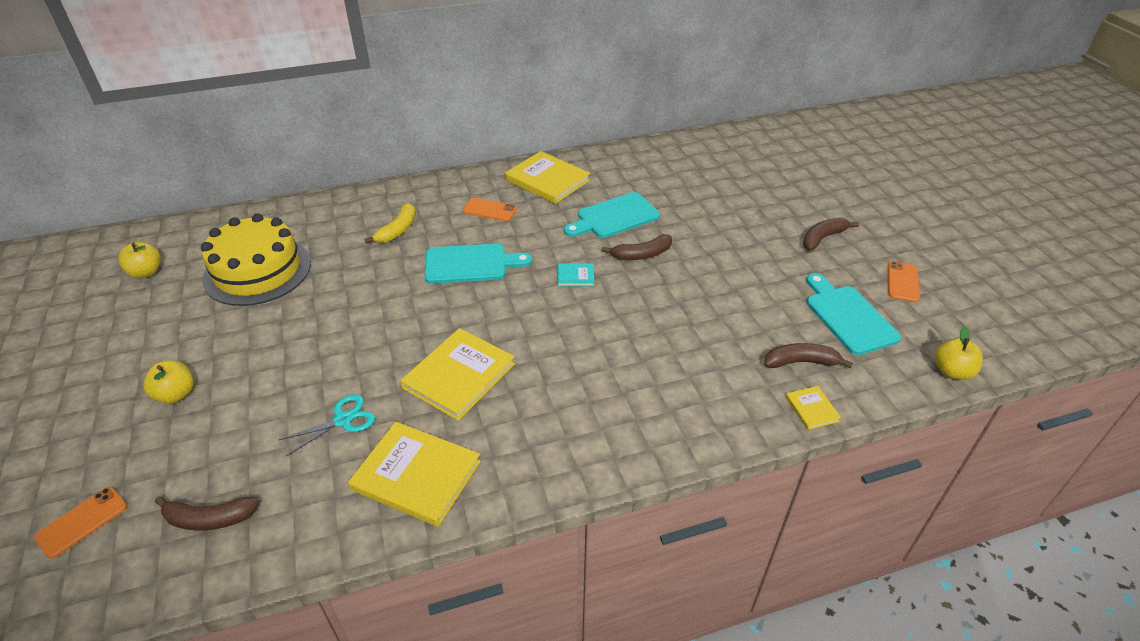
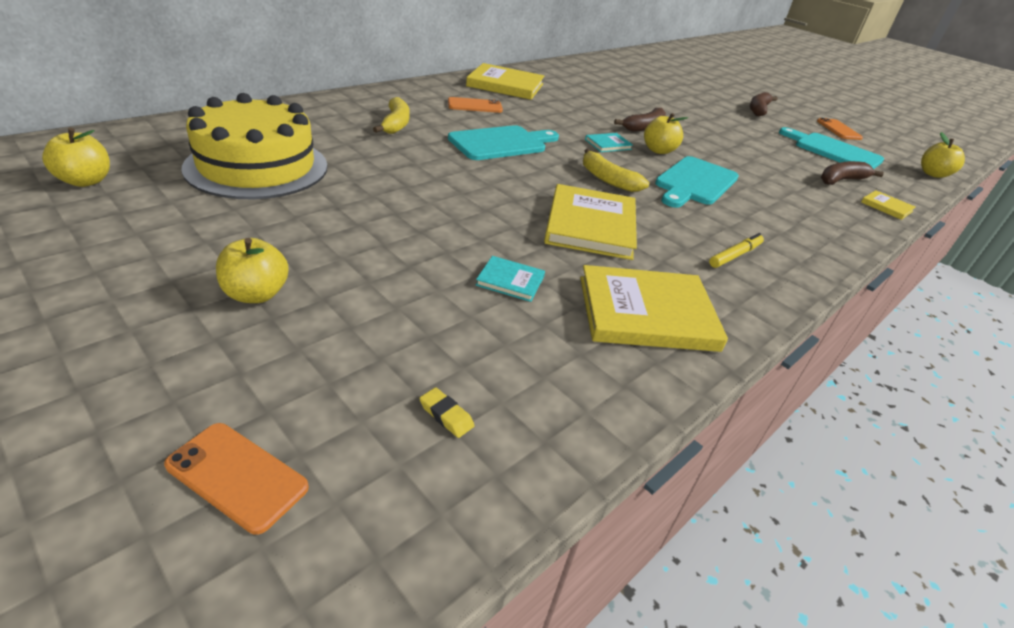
camera: 30 degrees left, 5 degrees down
(82, 522) = (237, 476): orange phone -> orange phone turned 75 degrees counterclockwise
(210, 519) = (446, 415): brown banana -> yellow eraser
(343, 420) = (510, 281): turquoise scissors -> turquoise book
(529, 323) = (607, 179): none -> yellow banana
(558, 436) = (735, 255): none -> yellow marker
(614, 217) = (592, 105): turquoise cutting board -> turquoise cutting board (695, 182)
(622, 291) = (658, 150): none -> yellow apple

